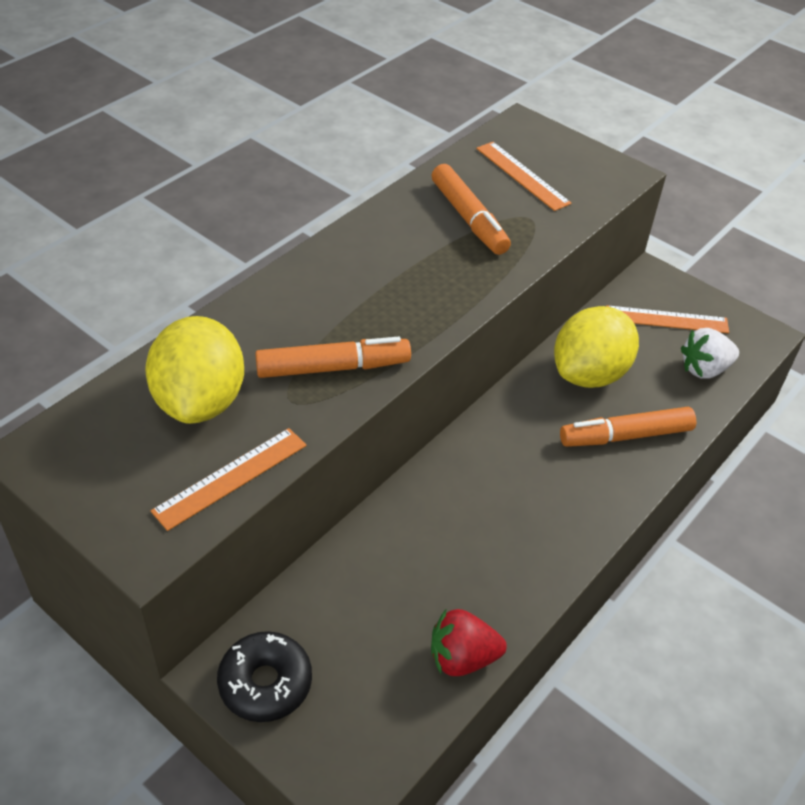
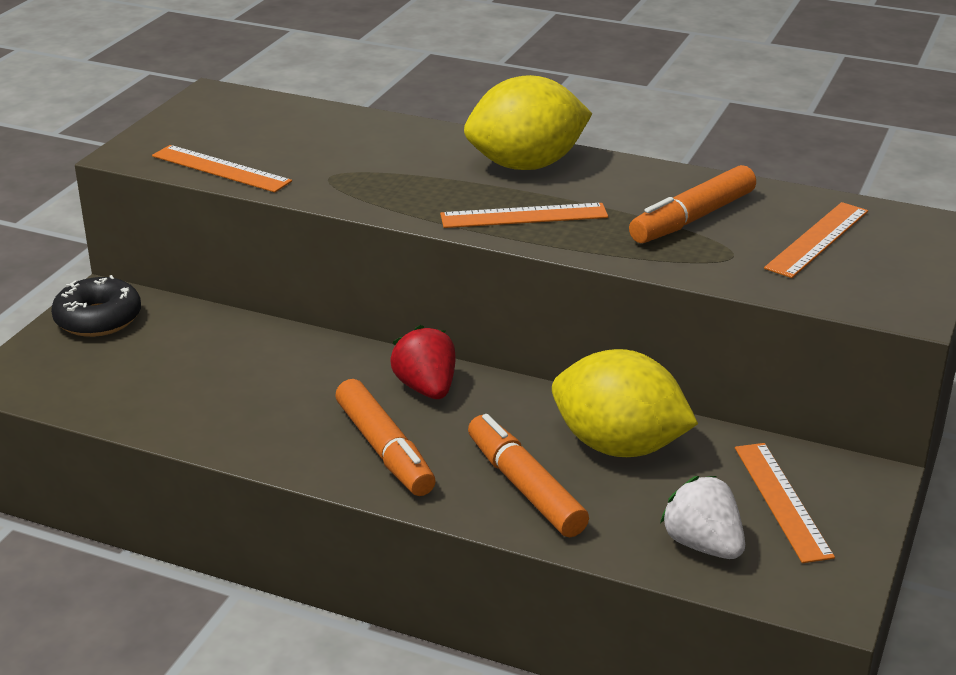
camera: 75 degrees right, 15 degrees down
(200, 401) = (305, 139): yellow lemon -> yellow lemon (526, 165)
(333, 367) = (386, 187): orange marker -> orange marker (384, 450)
(427, 300) = (524, 216): none -> orange ruler
(462, 658) = (153, 416): red strawberry -> red strawberry (426, 388)

